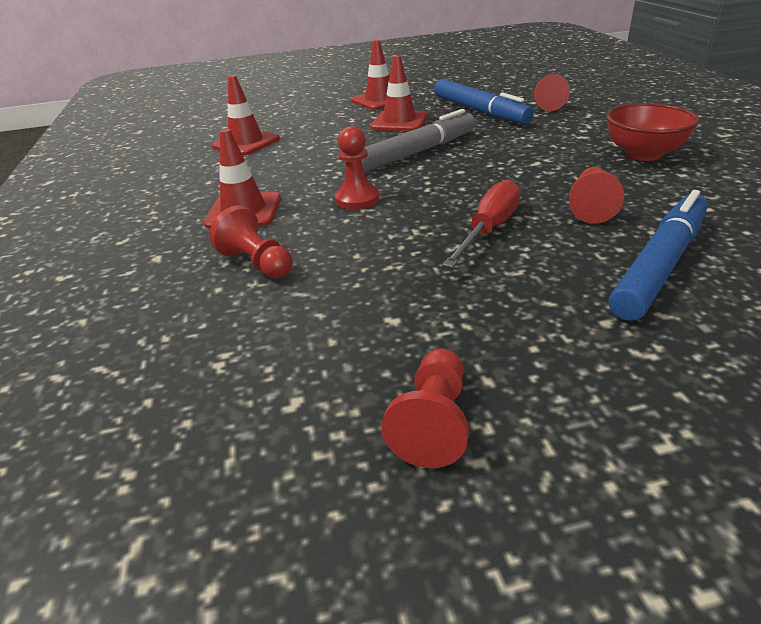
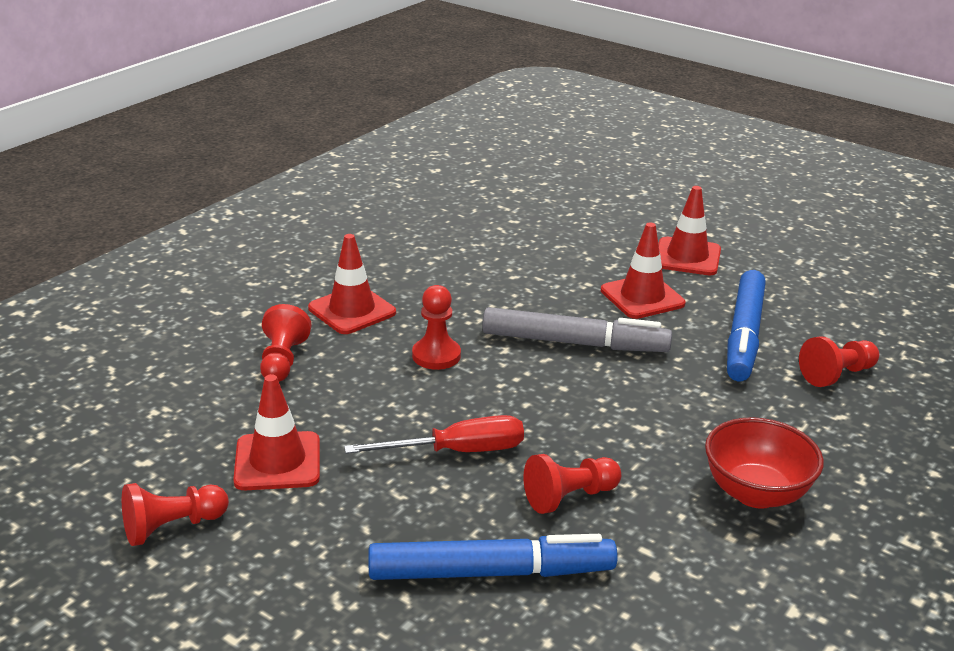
camera: 45 degrees right, 5 degrees down
(246, 143) = (479, 238): red traffic cone -> red traffic cone (277, 461)

